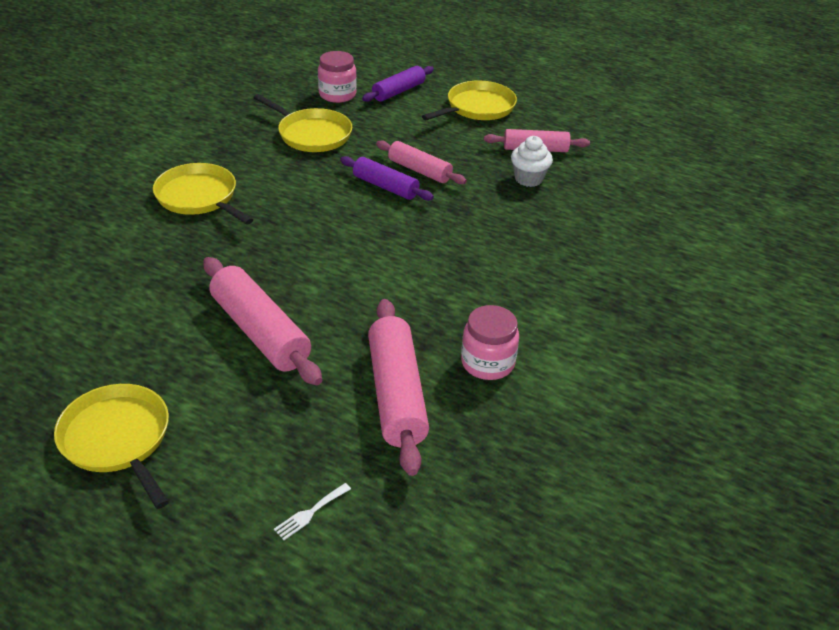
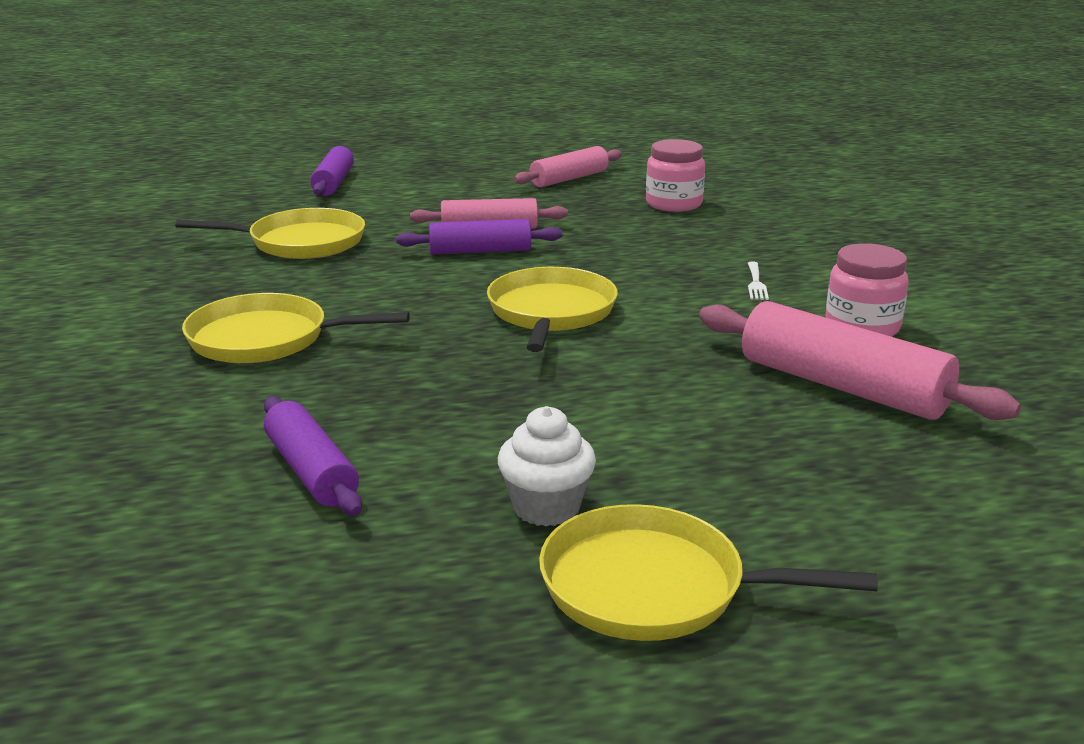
camera: 40 degrees left, 15 degrees down
(102, 289) = (311, 471): none -> purple rolling pin
(260, 332) = (602, 410): pink rolling pin -> none
(310, 513) = (982, 514): white fork -> white fork (756, 283)
(337, 95) = (263, 205): pink jar -> pink jar (673, 204)
(477, 107) = (447, 169): yellow pan -> yellow pan (551, 313)
(528, 179) = (608, 199): white cupcake -> white cupcake (546, 507)

